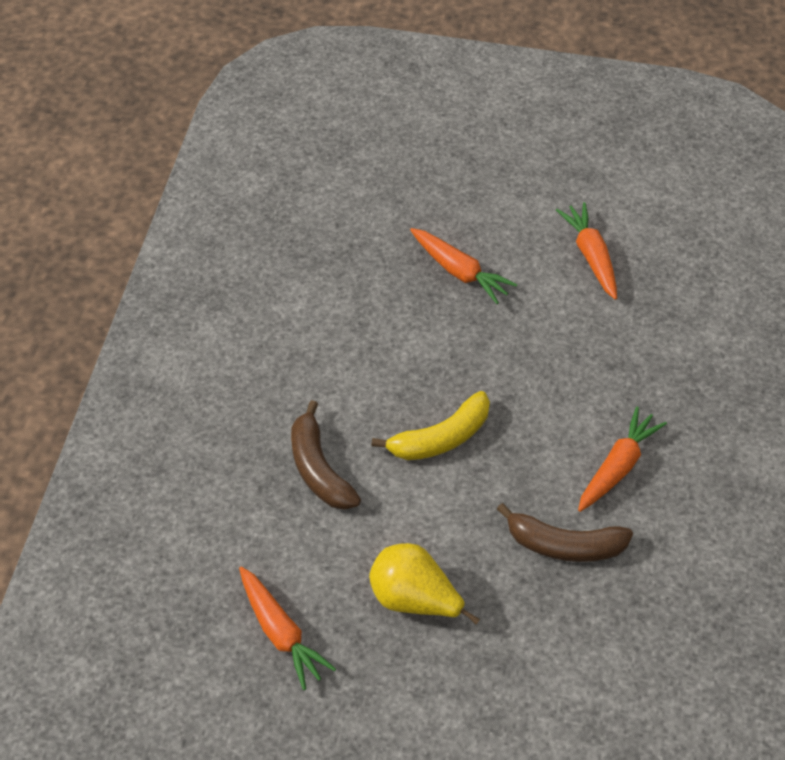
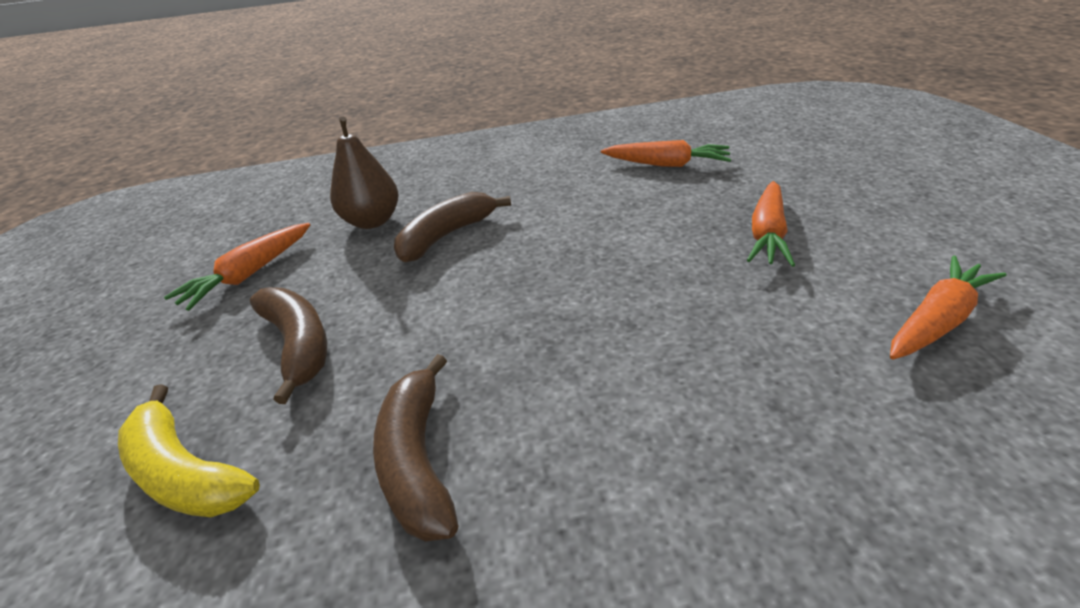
camera: 70 degrees right, 15 degrees down
(248, 521) = (372, 221): none -> brown pear
(414, 599) = (299, 344): yellow pear -> brown banana
(441, 438) = (530, 293): yellow banana -> yellow banana (185, 472)
(618, 466) = (596, 479): orange carrot -> orange carrot (667, 164)

